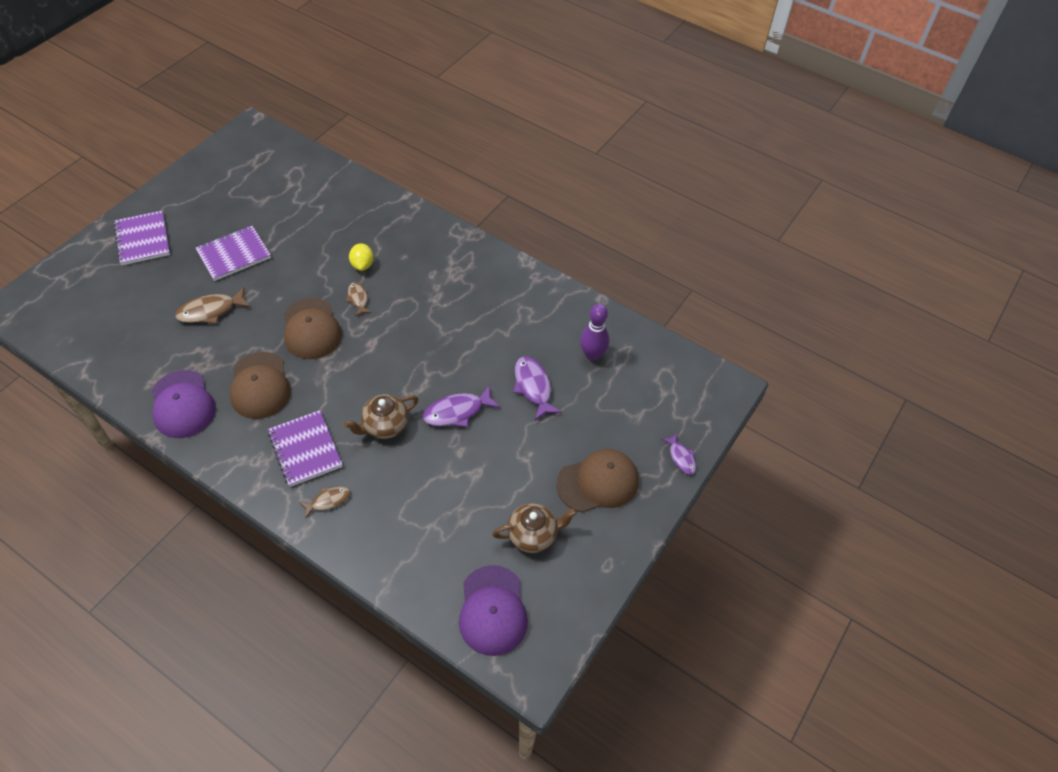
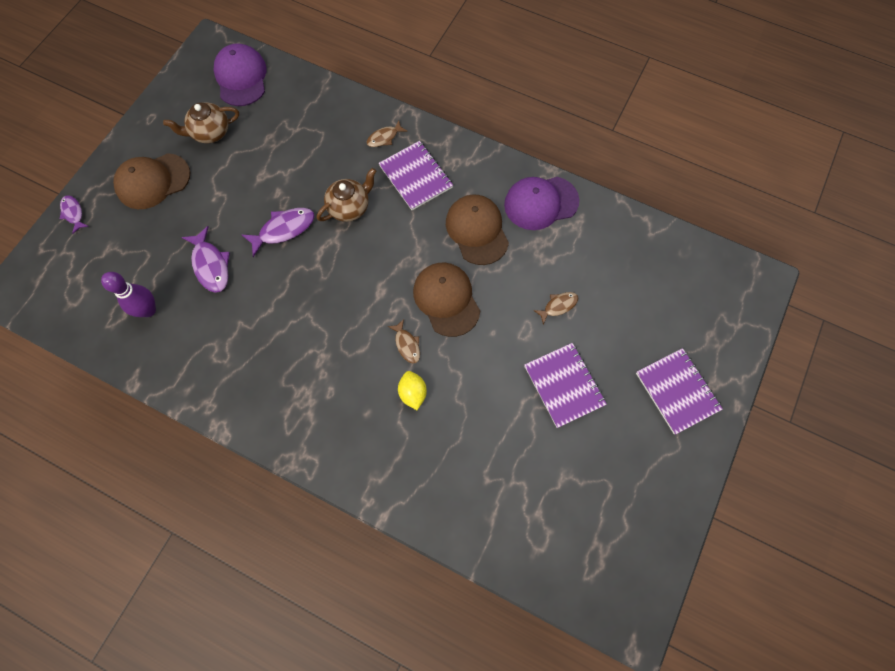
camera: 175 degrees right, 15 degrees up
(182, 404) = (541, 203): purple cap -> purple cap turned 75 degrees counterclockwise
(210, 311) = (558, 306): brown fish -> brown fish, size x0.61
(234, 254) = (564, 385): purple notebook -> purple notebook turned 75 degrees counterclockwise

